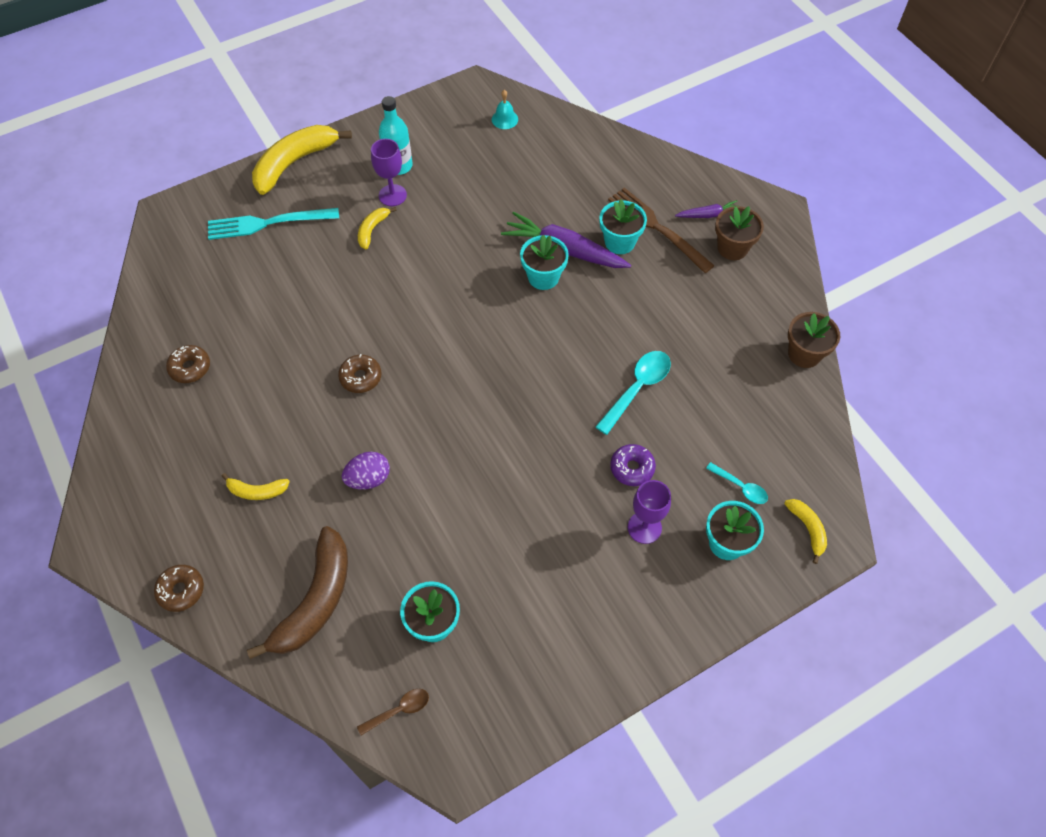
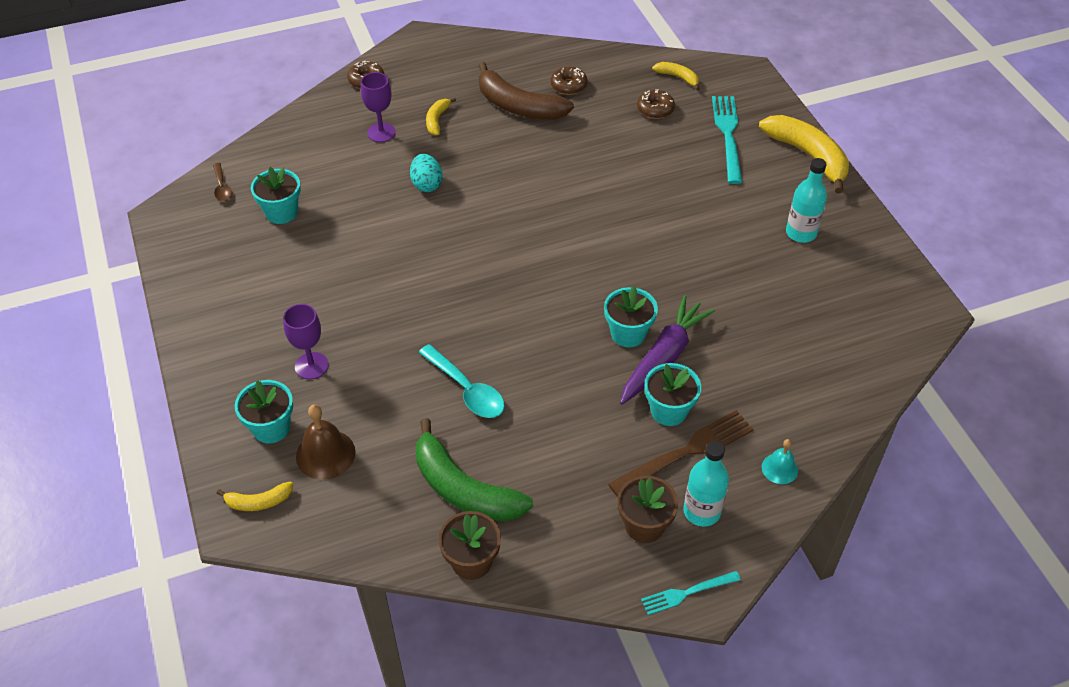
camera: 100 degrees right, 10 degrees down
(315, 600) = (329, 148): brown banana -> brown banana (518, 106)
(361, 377) = (533, 186): brown donut -> brown donut (655, 109)
(368, 479) = (427, 184): purple egg -> turquoise egg
(372, 230) = (711, 206): yellow banana -> yellow banana (678, 77)
(392, 195) = (757, 225): purple goblet -> purple goblet (381, 133)
(504, 119) = (874, 332): turquoise bell -> turquoise bell (779, 468)
(632, 468) = (377, 368): purple donut -> none
(708, 215) = (701, 511): purple carrot -> turquoise bottle
(740, 372) = (463, 488): none -> green banana
(740, 487) = (325, 454): turquoise spoon -> brown bell
(779, 219) = (686, 593): none -> turquoise fork

